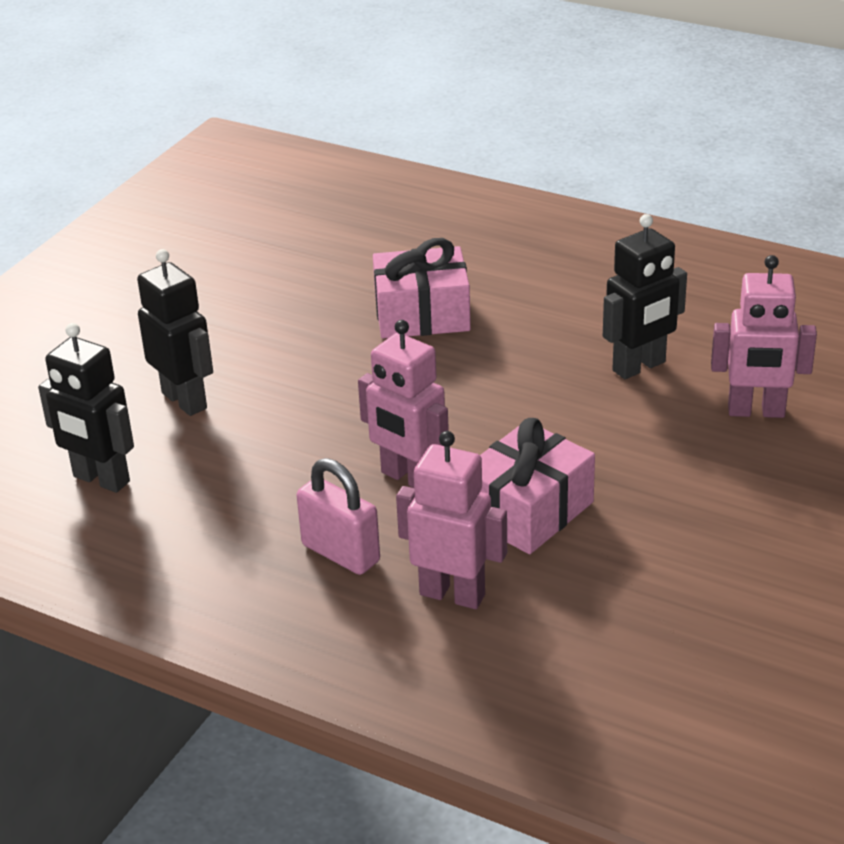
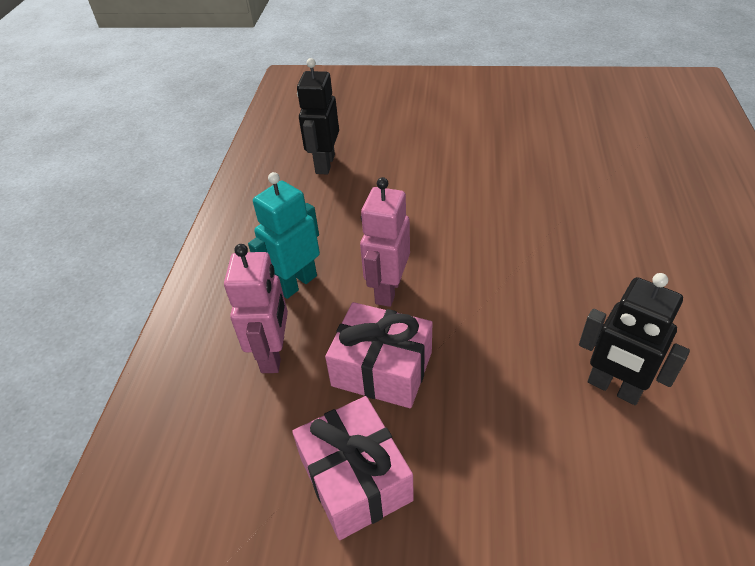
camera: 70 degrees right, 10 degrees up
(185, 400) = (412, 166): black robot -> none
(340, 553) = (296, 283): pink padlock -> turquoise robot
(422, 314) = (580, 234): pink gift -> pink gift (355, 478)
(756, 412) = (610, 505): pink robot -> none

